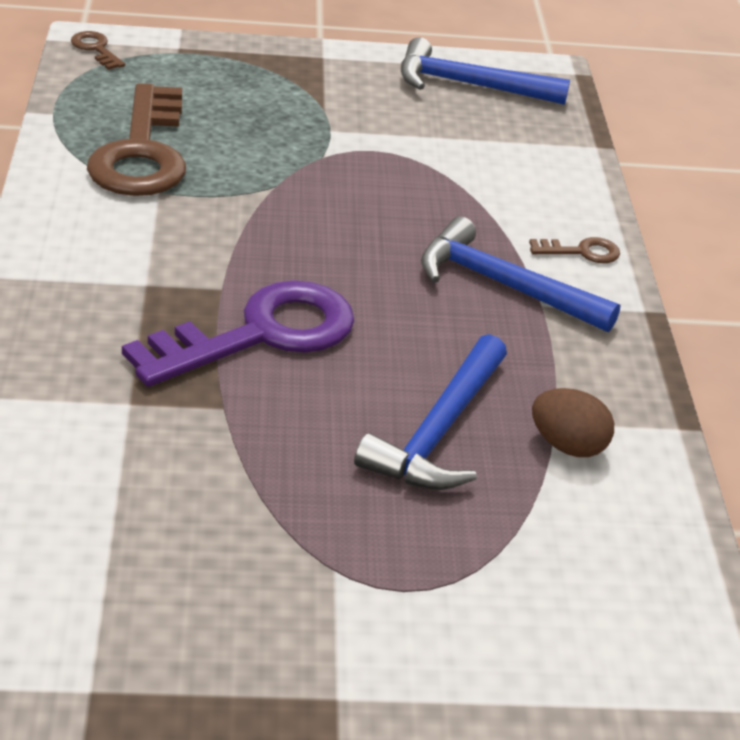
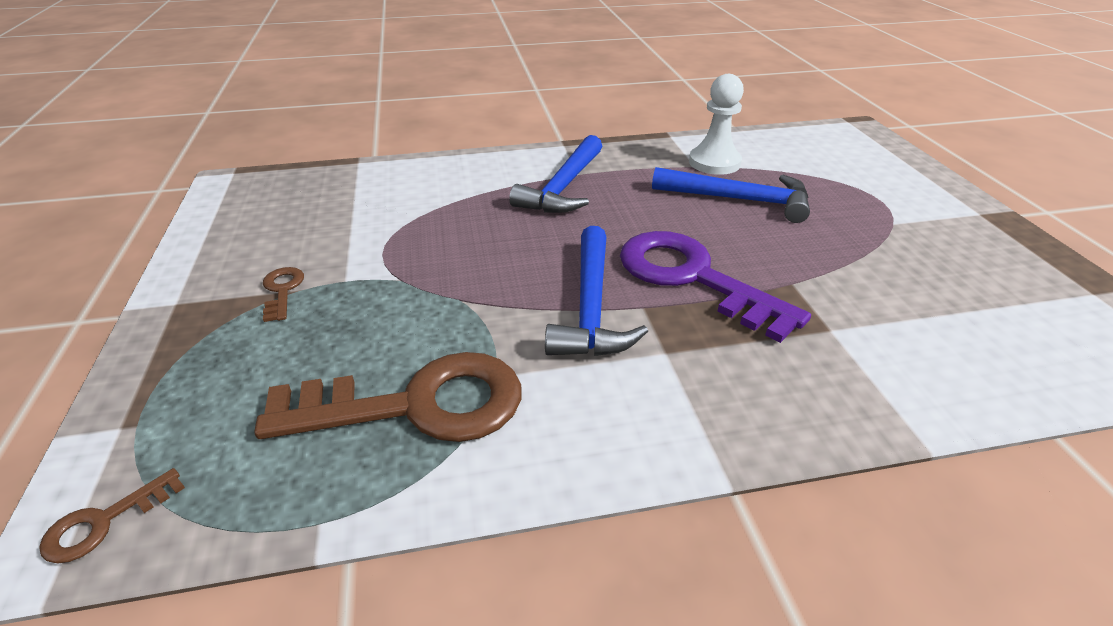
camera: 95 degrees left, 0 degrees up
(469, 85) = (253, 216): blue hammer -> blue hammer (591, 307)
(567, 446) = (714, 163): brown egg -> white pawn
(581, 252) = (507, 163): brown key -> brown key (282, 290)

